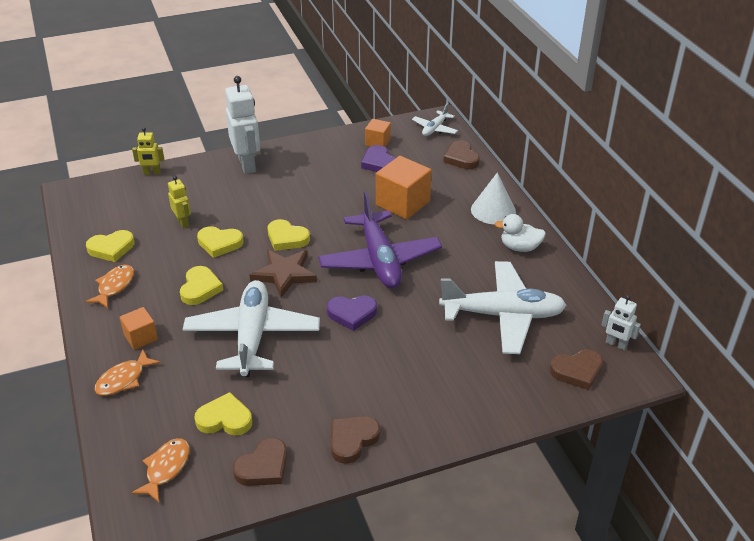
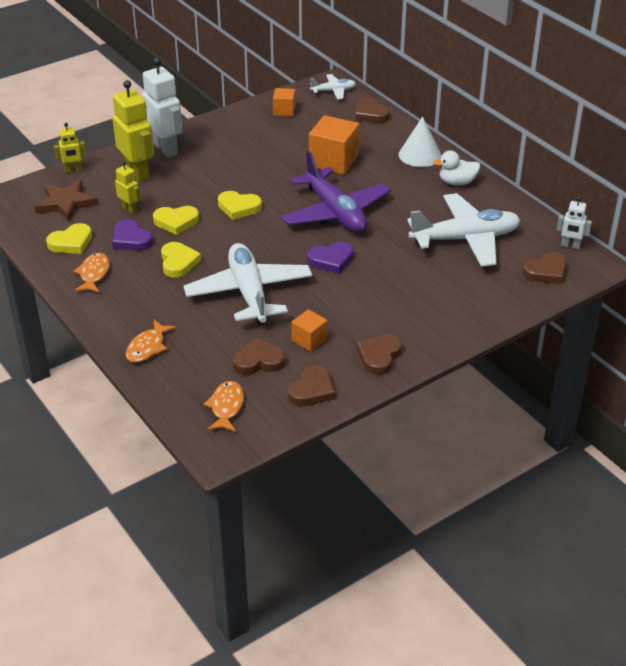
camera: 15 degrees left, 0 degrees up
(141, 337) = (144, 311): orange cube -> orange cube (309, 340)
(209, 185) = (138, 173): none -> yellow robot
(225, 419) = (258, 361): yellow heart -> brown heart
(284, 274) = (252, 238): brown star -> brown star (66, 203)
(378, 163) = (294, 129): purple heart -> purple heart (131, 239)
(434, 129) = (333, 91): white plane -> white plane turned 120 degrees counterclockwise

